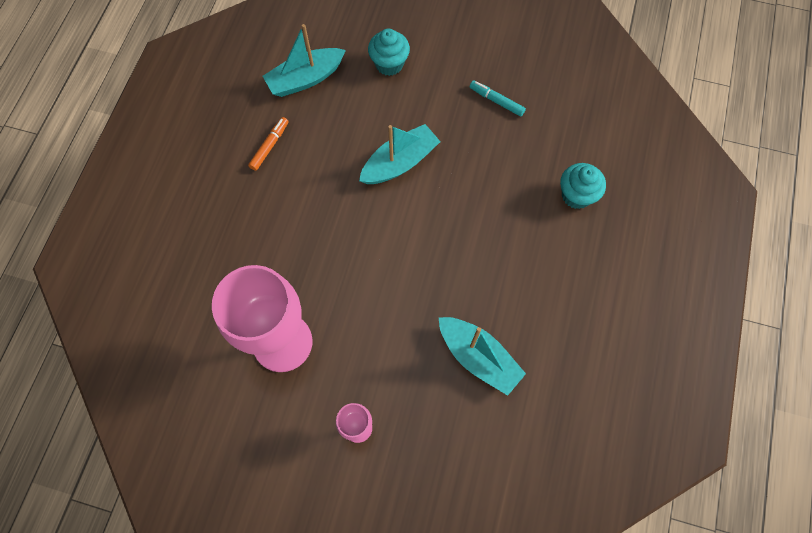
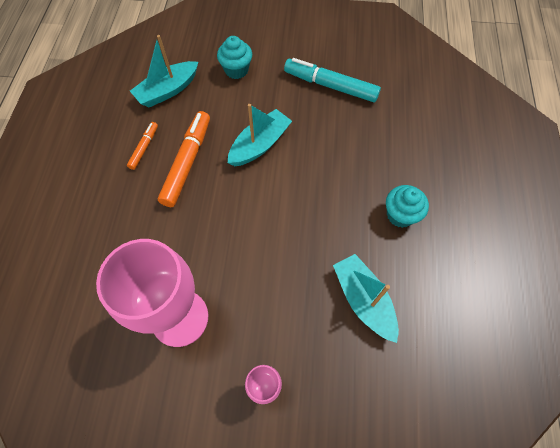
camera: 10 degrees left, 5 degrees down
(315, 171) = (187, 162): none -> orange marker
(478, 357) = (363, 300): turquoise boat -> turquoise boat turned 150 degrees counterclockwise
(496, 101) = (330, 86): turquoise marker -> turquoise marker, size x1.91
(576, 195) = (414, 149): turquoise cupcake -> turquoise cupcake (400, 215)

